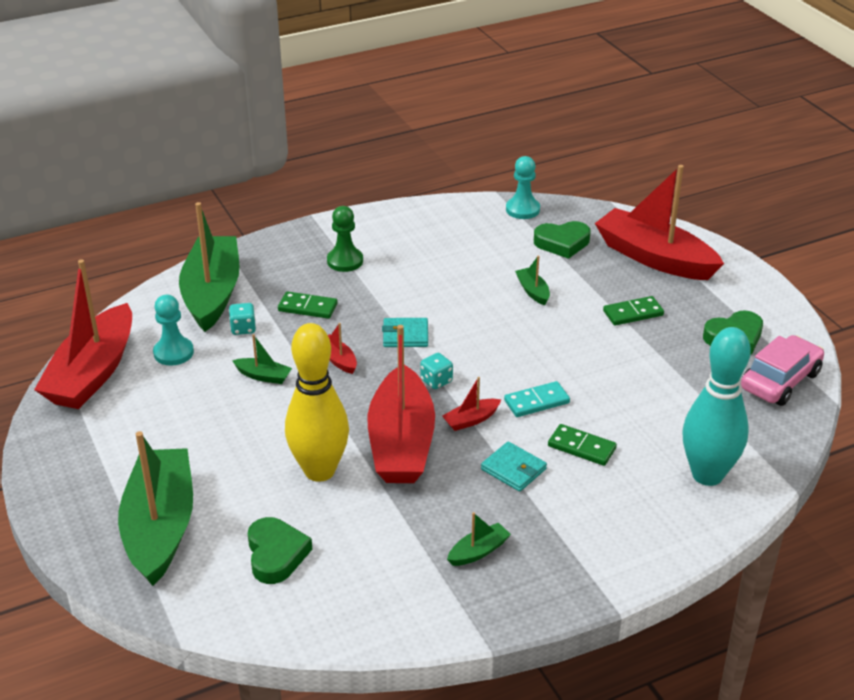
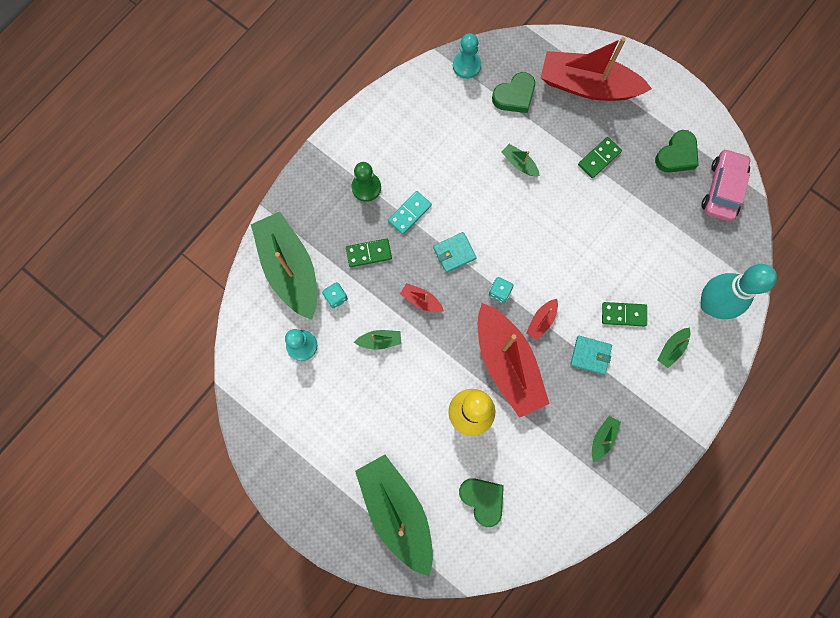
camera: 25 degrees left, 40 degrees up
(93, 373) = (258, 392): red boat -> none
(536, 402) = (575, 283): turquoise domino -> turquoise domino (409, 213)
(628, 498) = (671, 348): none -> green boat

